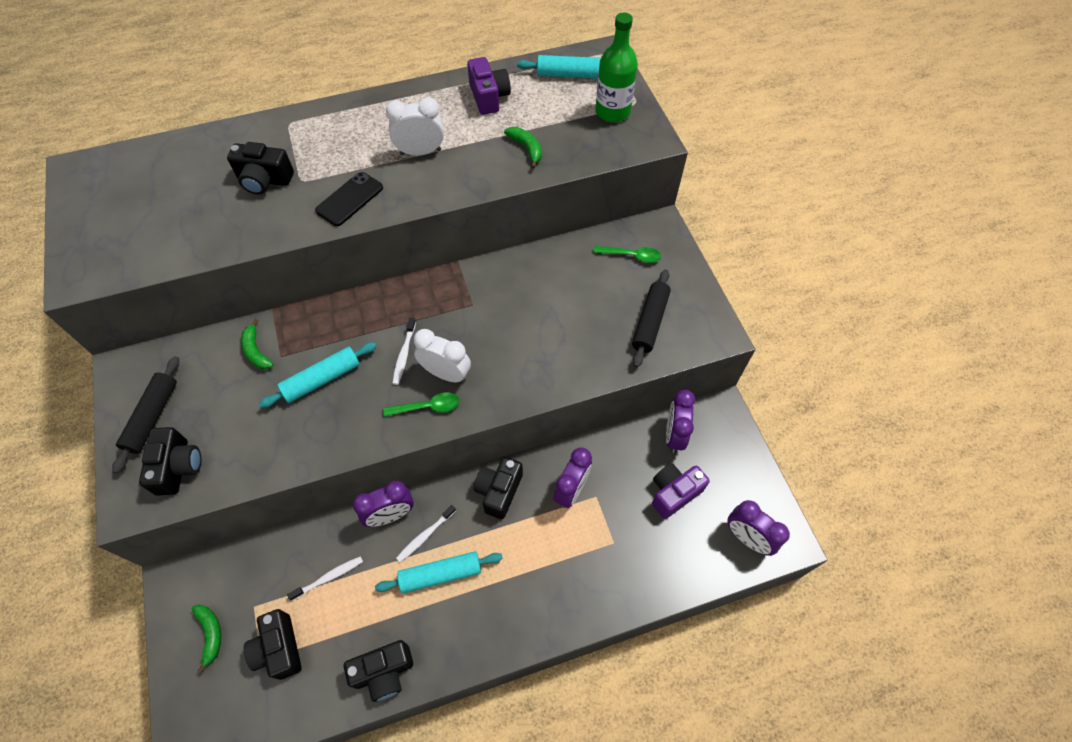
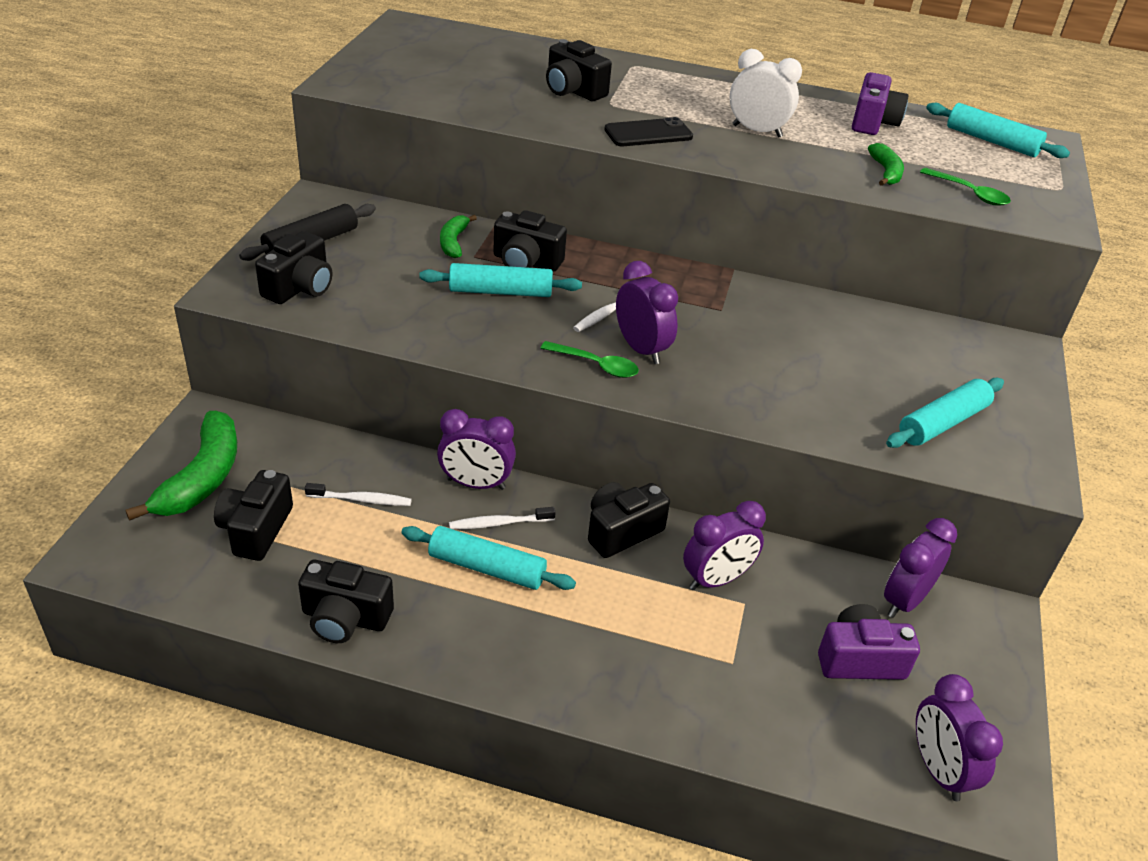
camera: 30 degrees right, 20 degrees down
(211, 634) = (202, 477): green banana -> green banana, size x1.83
(320, 339) = (526, 262): none -> black camera
(446, 374) = (641, 349): white clock -> purple clock
(612, 112) = (1022, 185): green bottle -> none
(632, 256) = (964, 356): green spoon -> green spoon (970, 193)
(649, 322) = (942, 423): black rolling pin -> turquoise rolling pin

